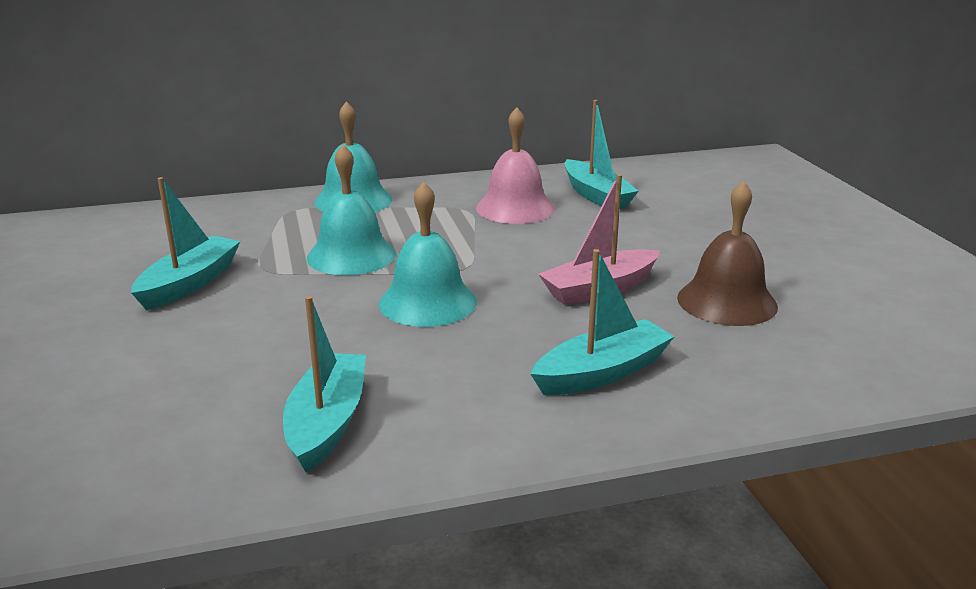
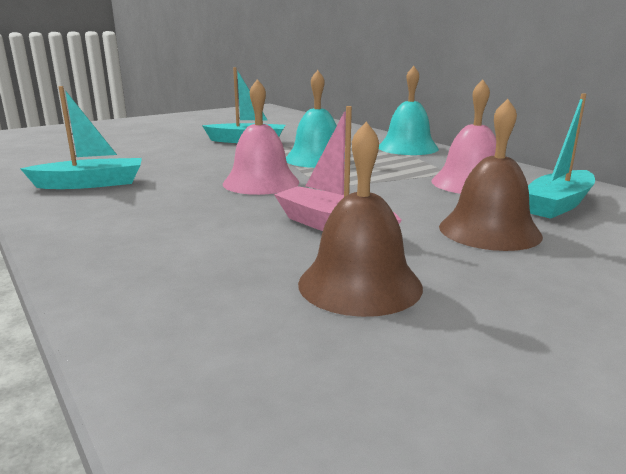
camera: 70 degrees right, 5 degrees down
(427, 302) = (261, 182): turquoise bell -> pink bell
(602, 372) = (170, 242): turquoise boat -> none
(641, 234) = (489, 230): none -> brown bell

